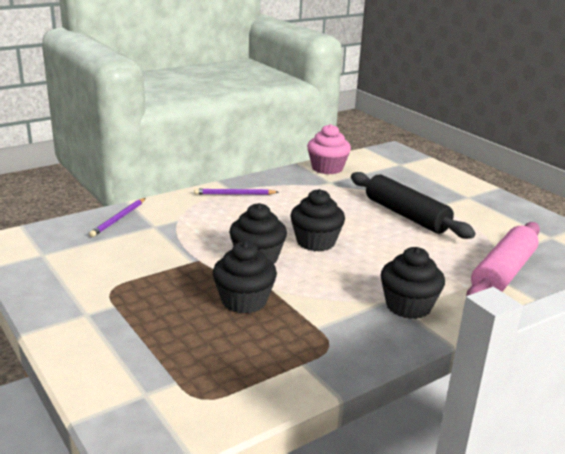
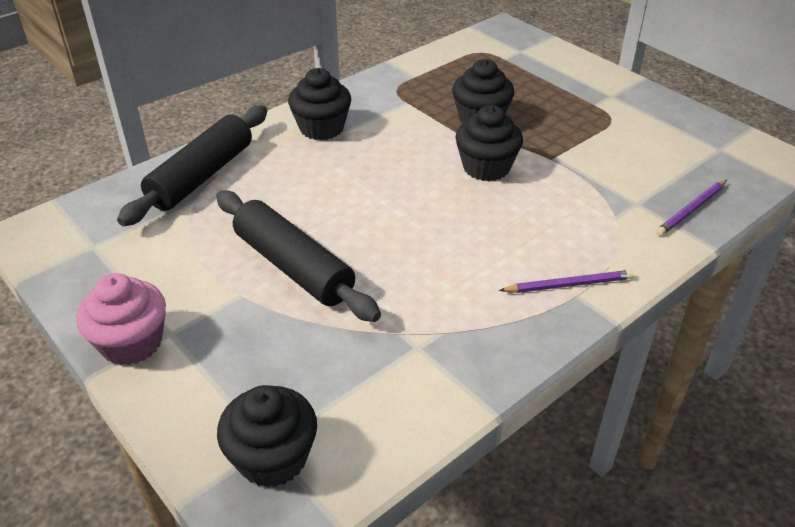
camera: 175 degrees right, 15 degrees up
(118, 219) = (691, 210): purple pencil -> purple pencil turned 150 degrees counterclockwise
(316, 242) = (423, 199): black cupcake -> black cupcake (272, 458)
(327, 168) = (427, 398): pink cupcake -> pink cupcake (131, 343)
(503, 273) = (201, 176): pink rolling pin -> black rolling pin

